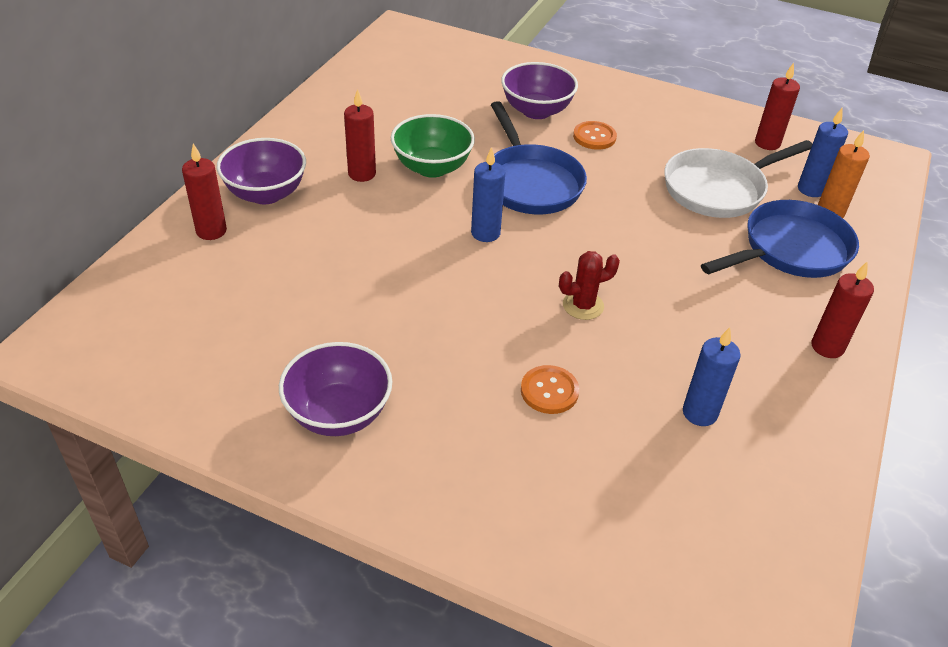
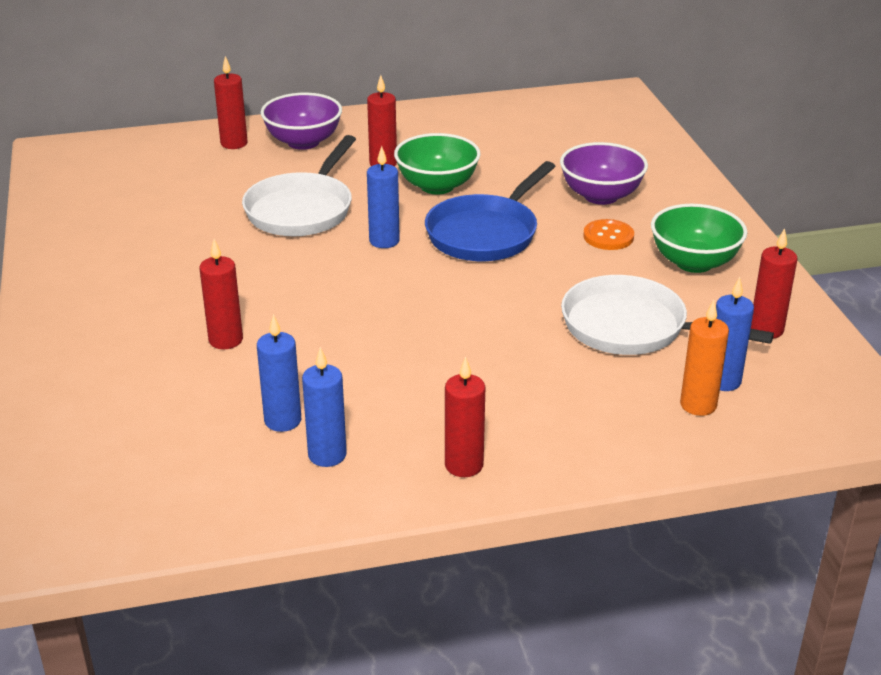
camera: 55 degrees right, 10 degrees down
(338, 413) = (104, 266): purple bowl -> none
(382, 249) = (302, 209): none -> white pan
(549, 391) = (225, 340): orange button -> red candle
(583, 305) = (351, 318): red cactus -> none
(663, 124) = (694, 262): none -> green bowl
(765, 410) = (327, 455): none -> blue candle
(790, 250) = (592, 399): blue pan -> none

